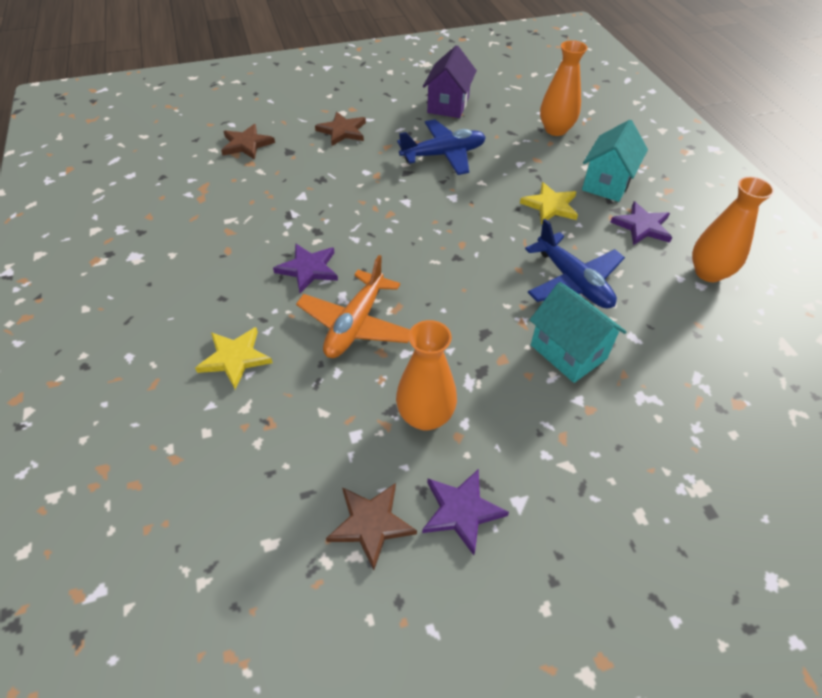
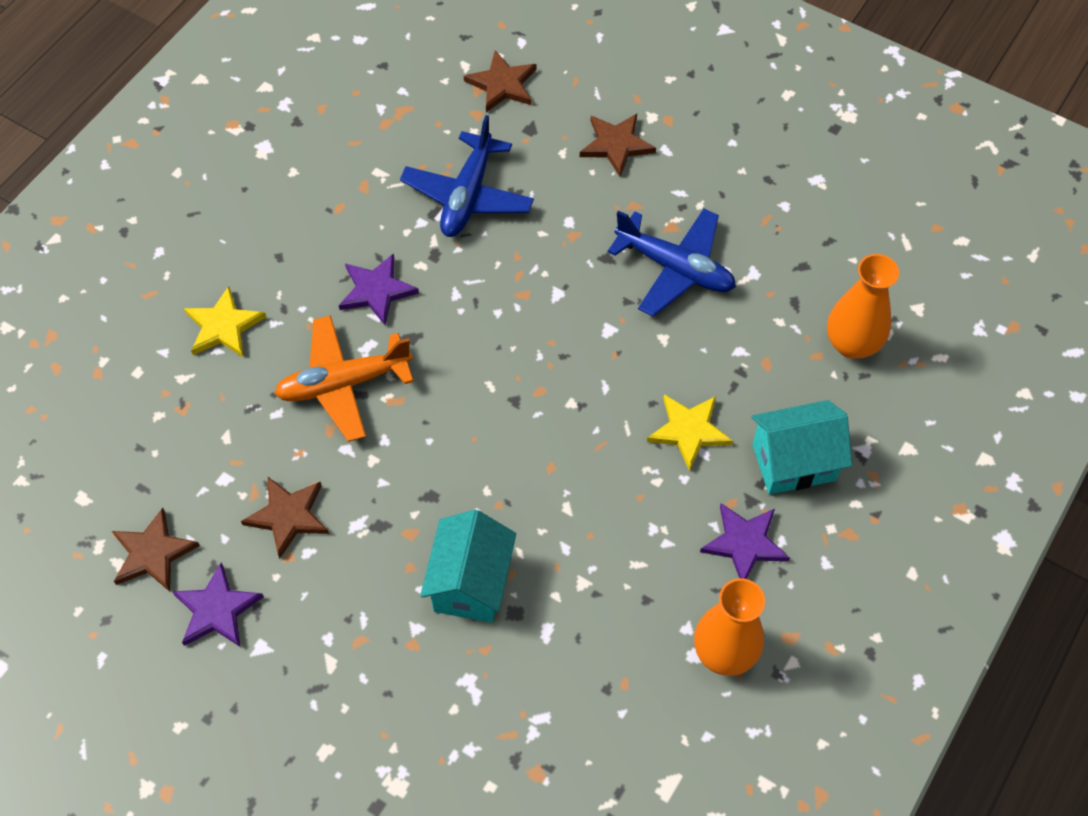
camera: 50 degrees right, 10 degrees up
(425, 416) = (288, 516): orange vase -> brown star
(448, 105) = (781, 202): purple house -> none
(573, 281) = (579, 528): blue plane -> blue plane (468, 195)

